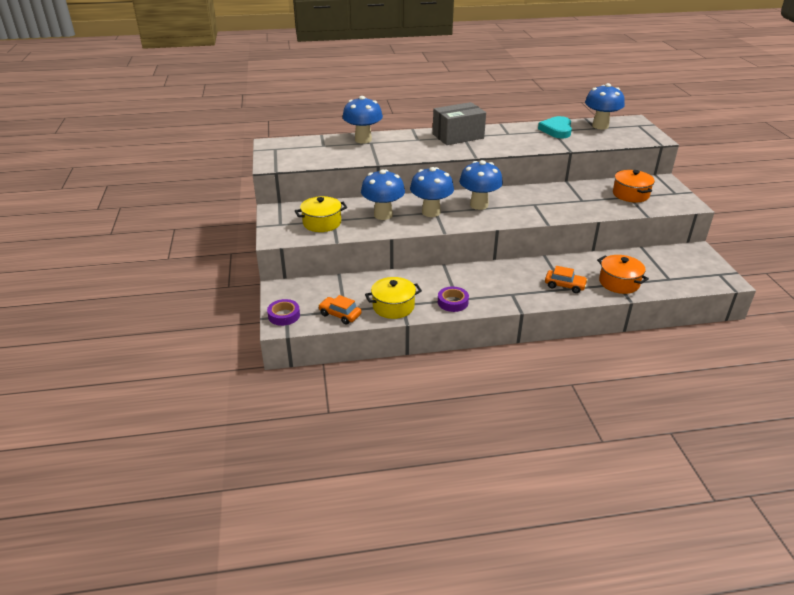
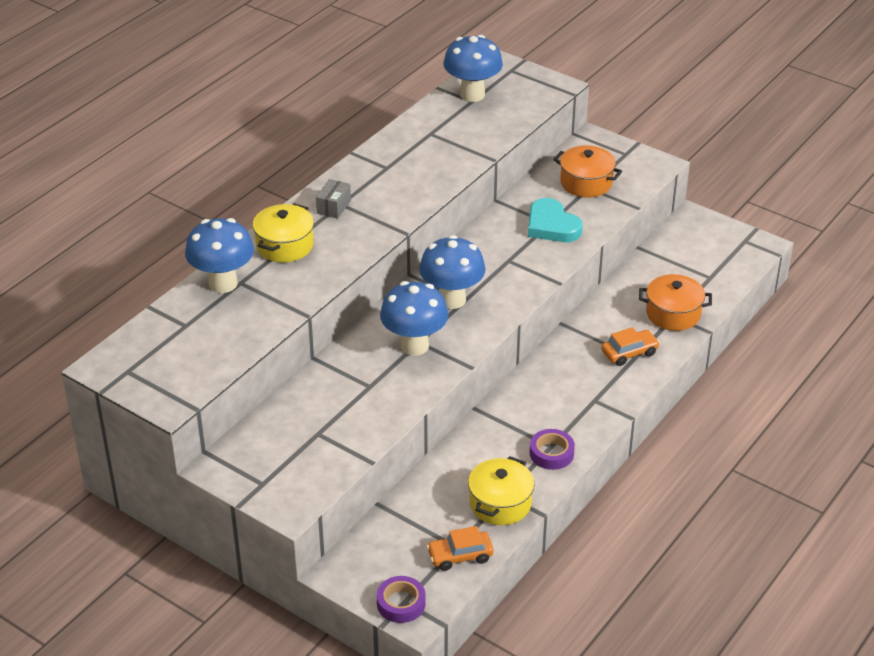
camera: 45 degrees left, 5 degrees up
(322, 223) = (311, 447): yellow pot -> yellow pot (284, 245)
(383, 215) = (366, 386): blue mushroom -> none
(458, 136) = (333, 207): grey box -> grey box, size x0.47
(556, 130) = (434, 129): turquoise heart -> turquoise heart (552, 226)

